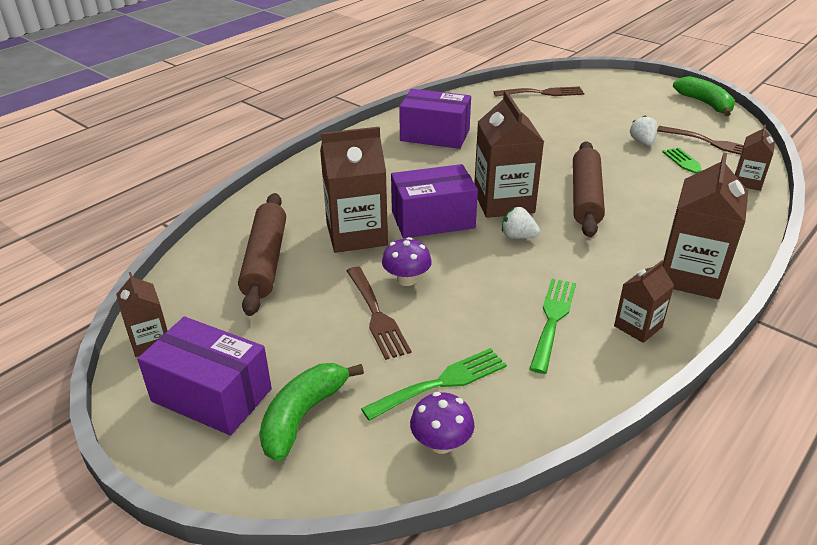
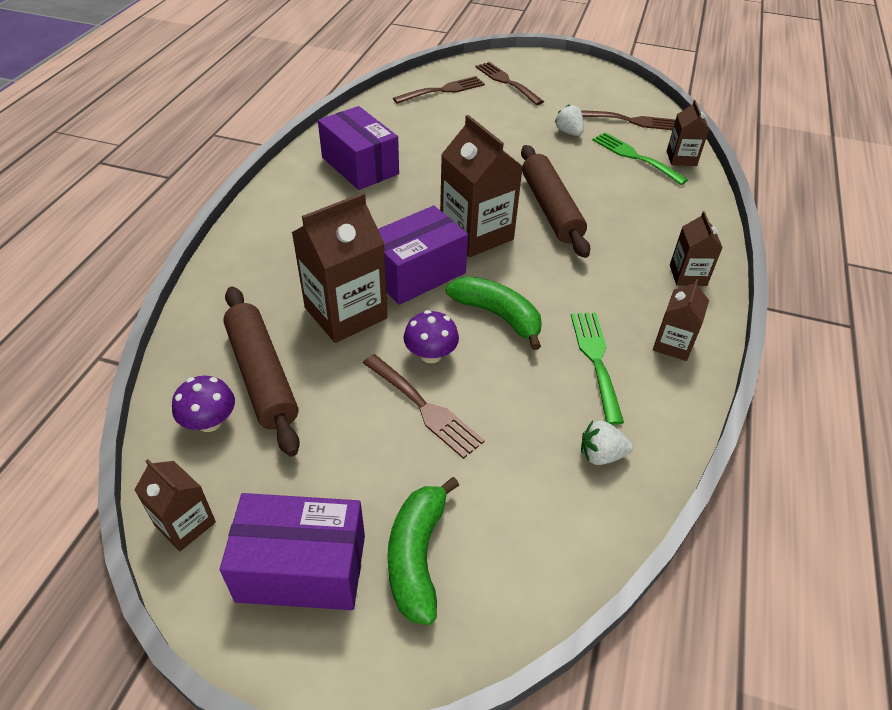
camera: 25 degrees left, 10 degrees up
(435, 135) = (360, 166): purple box -> purple box turned 60 degrees clockwise
(441, 383) = (533, 466): green fork -> none
(441, 443) = (570, 535): purple mushroom -> purple mushroom (209, 422)
(518, 236) = (512, 272): white strawberry -> white strawberry (601, 455)
(606, 95) = (506, 82): none -> brown fork
(691, 276) = (688, 275): brown carton -> brown carton, size x0.55
(705, 104) = (601, 76): green banana -> green banana (498, 315)

